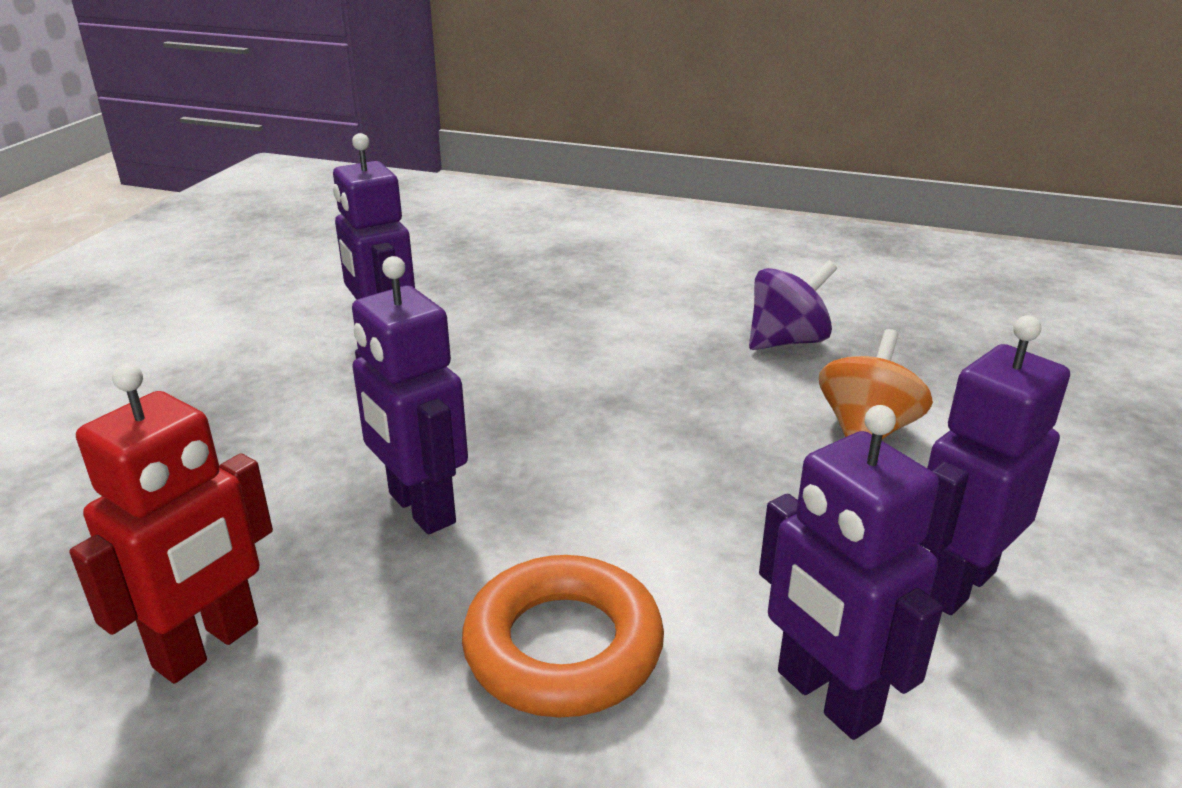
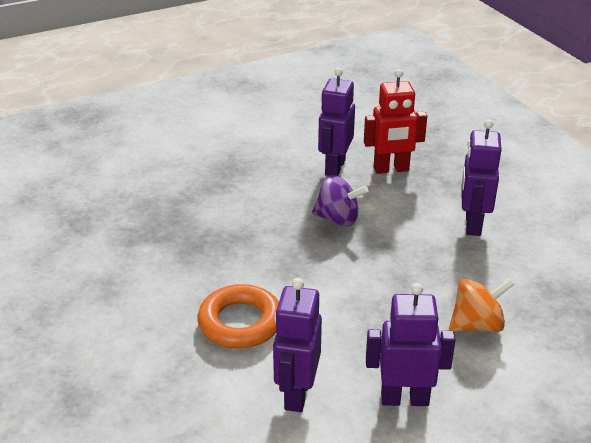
camera: 45 degrees right, 5 degrees up
(207, 646) = (148, 255): red robot -> red robot (391, 169)
(420, 508) = (258, 248): purple robot -> purple robot (472, 224)
(787, 341) = (514, 264): purple spinning top -> purple spinning top (338, 219)

